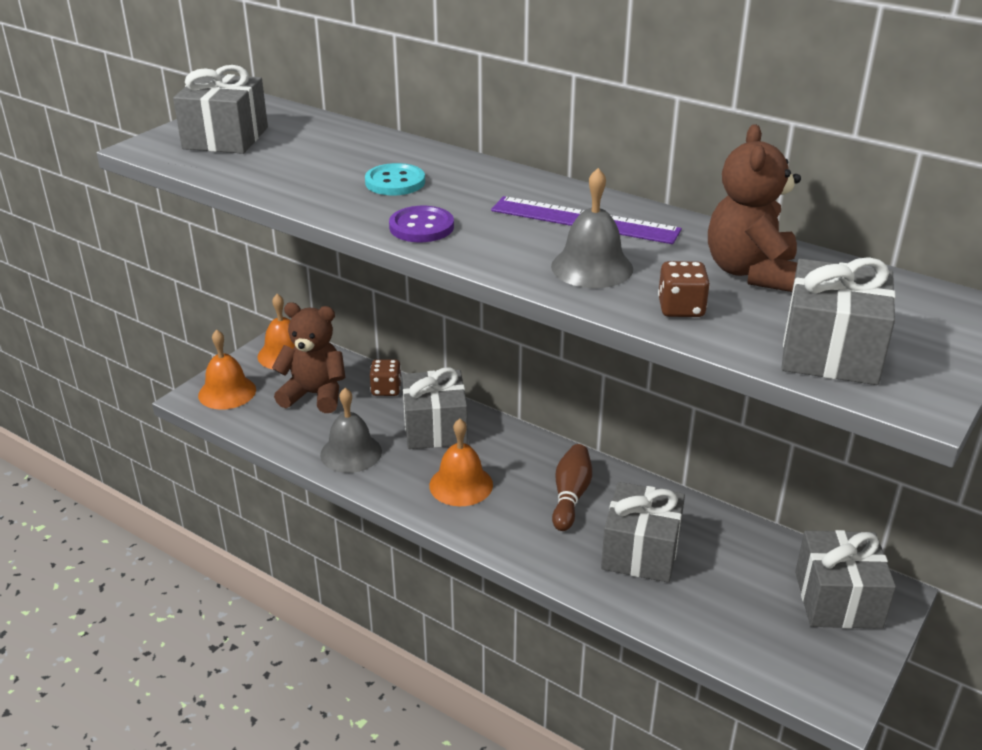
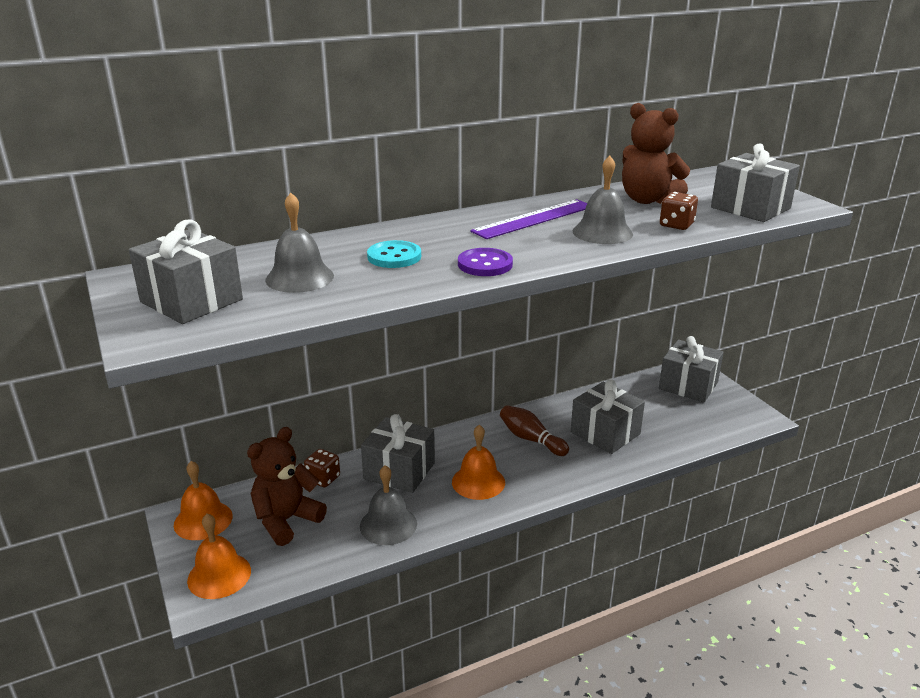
camera: 60 degrees left, 5 degrees down
(307, 159) = (299, 277): none -> grey bell

